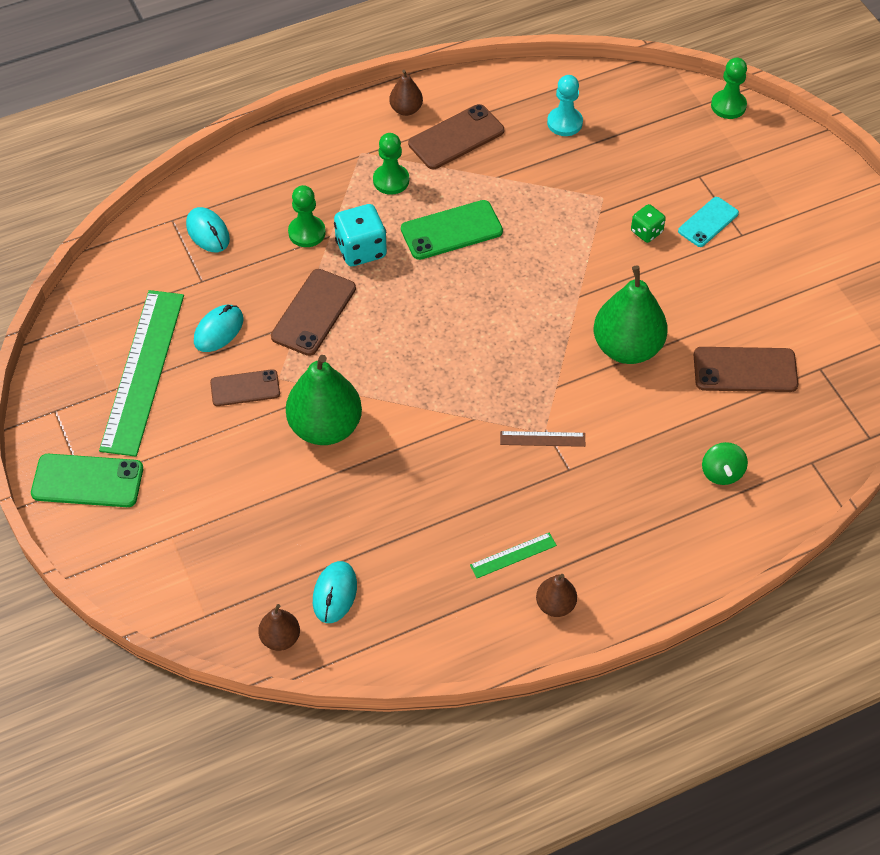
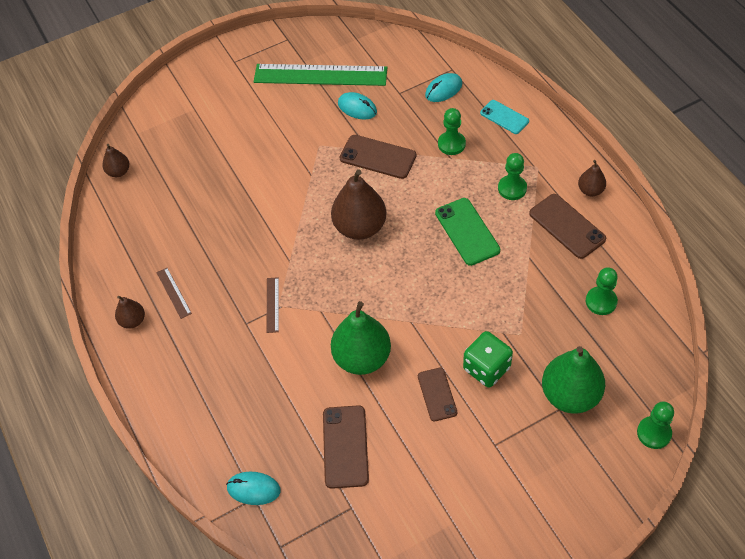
camera: 90 degrees right, 0 degrees up
(87, 481) = (235, 63): green phone -> none
(245, 388) = (309, 128): brown phone -> brown phone (437, 394)
(325, 427) = (279, 175): green pear -> green pear (570, 395)
(334, 593) = (149, 195): turquoise mouse -> turquoise mouse (253, 489)
(361, 249) = (440, 177): turquoise dice -> none
(430, 339) = (360, 227): none -> brown pear
(513, 555) = (174, 293): green ruler -> brown ruler
(564, 123) = (601, 301): turquoise pawn -> green pawn
(646, 232) = (486, 368): green dice -> green dice, size x1.69
(708, 222) = (505, 417): turquoise phone -> turquoise phone (504, 117)
(722, 473) = (243, 429): green spinning top -> none

